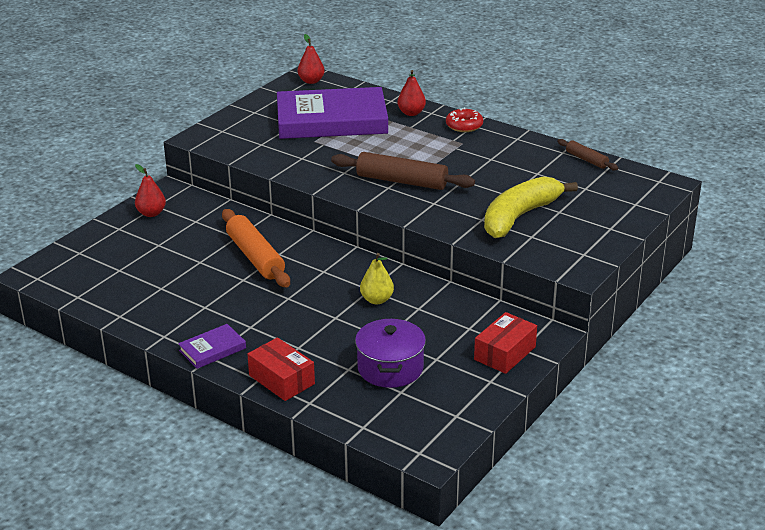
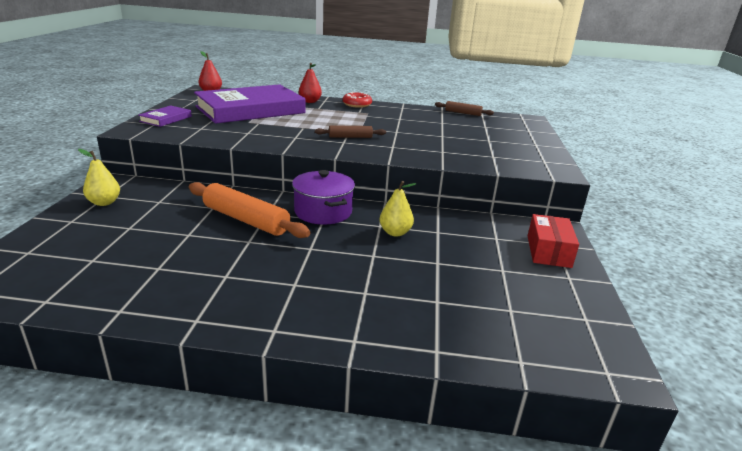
camera: 30 degrees left, 5 degrees down
(151, 213) = (104, 202): red pear -> yellow pear
(212, 349) = (270, 320): purple book -> purple book (166, 119)
(281, 379) = (381, 333): red box -> none
(390, 368) = (474, 289): purple pot -> purple pot (323, 212)
(402, 181) = (350, 137): brown rolling pin -> brown rolling pin, size x0.54
(519, 216) = (467, 146): yellow banana -> none

